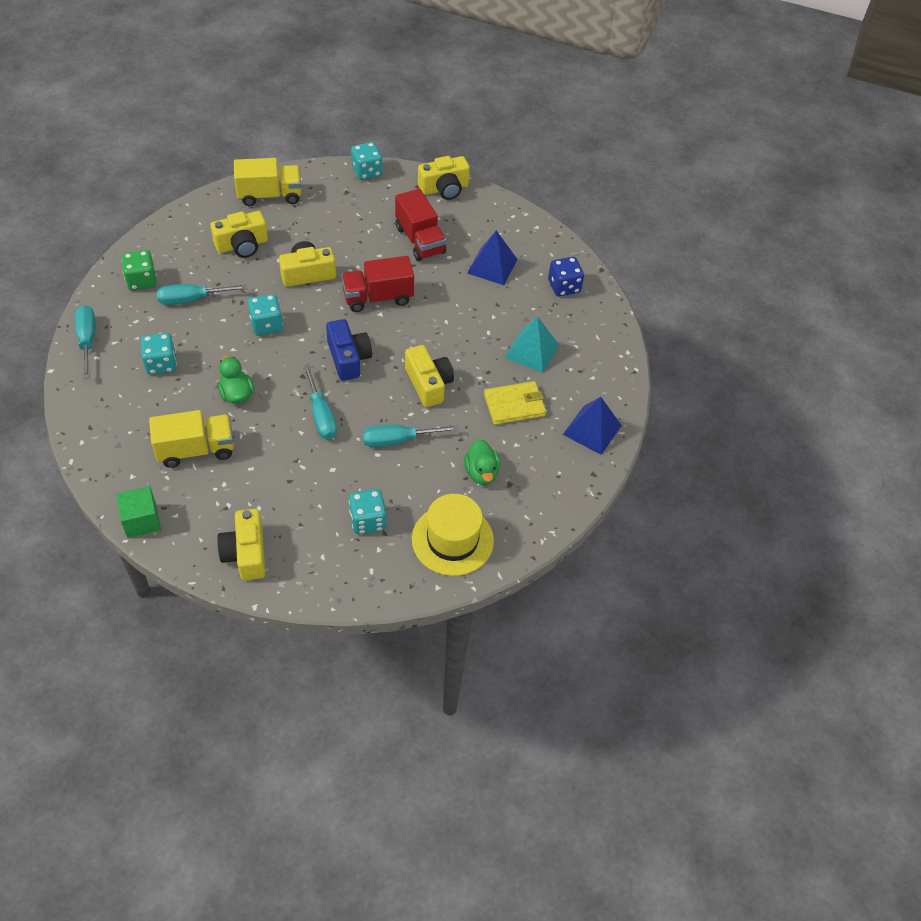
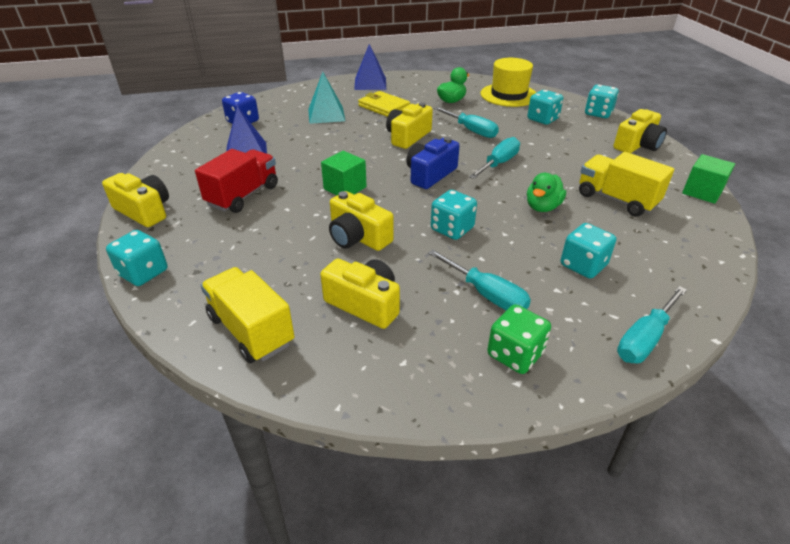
camera: 120 degrees left, 15 degrees down
(334, 587) = (598, 113): none -> turquoise dice
(378, 297) = (345, 188): red truck -> green cube

